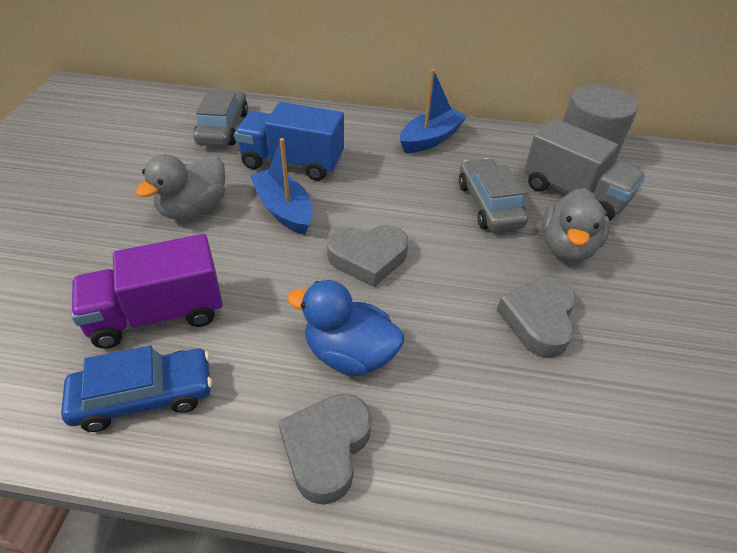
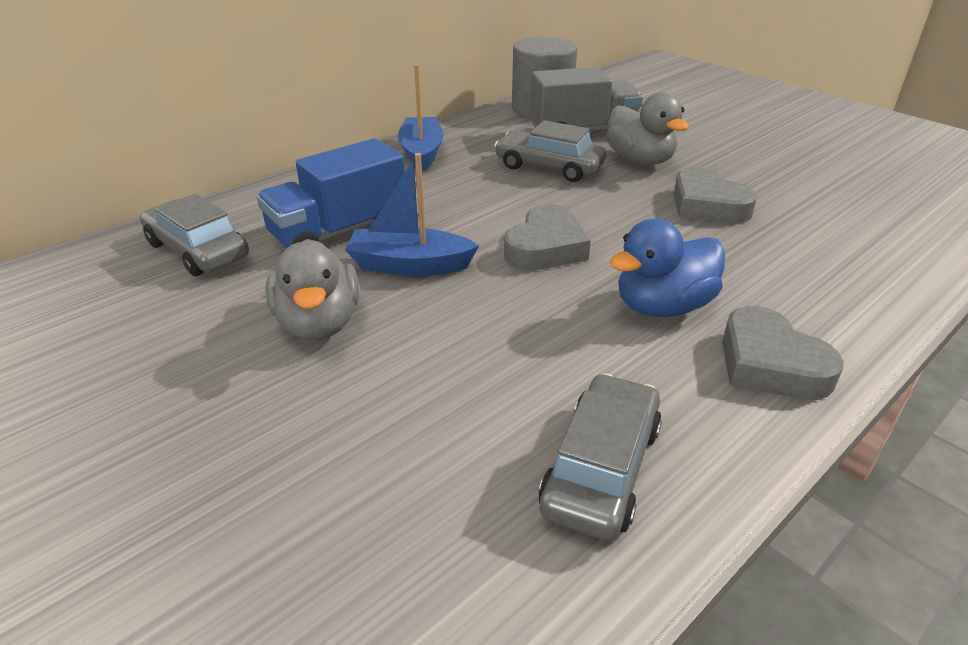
camera: 50 degrees left, 10 degrees down
(144, 396) = (601, 468): blue car -> grey car
(158, 314) = (475, 413): purple truck -> none

